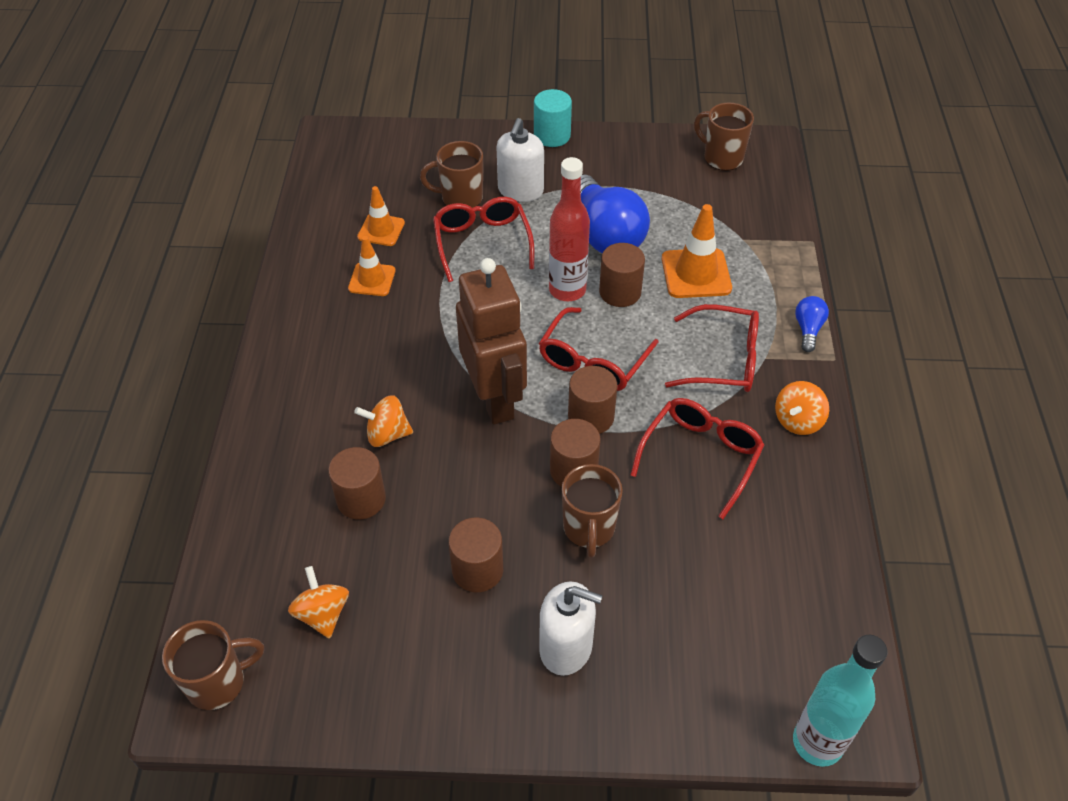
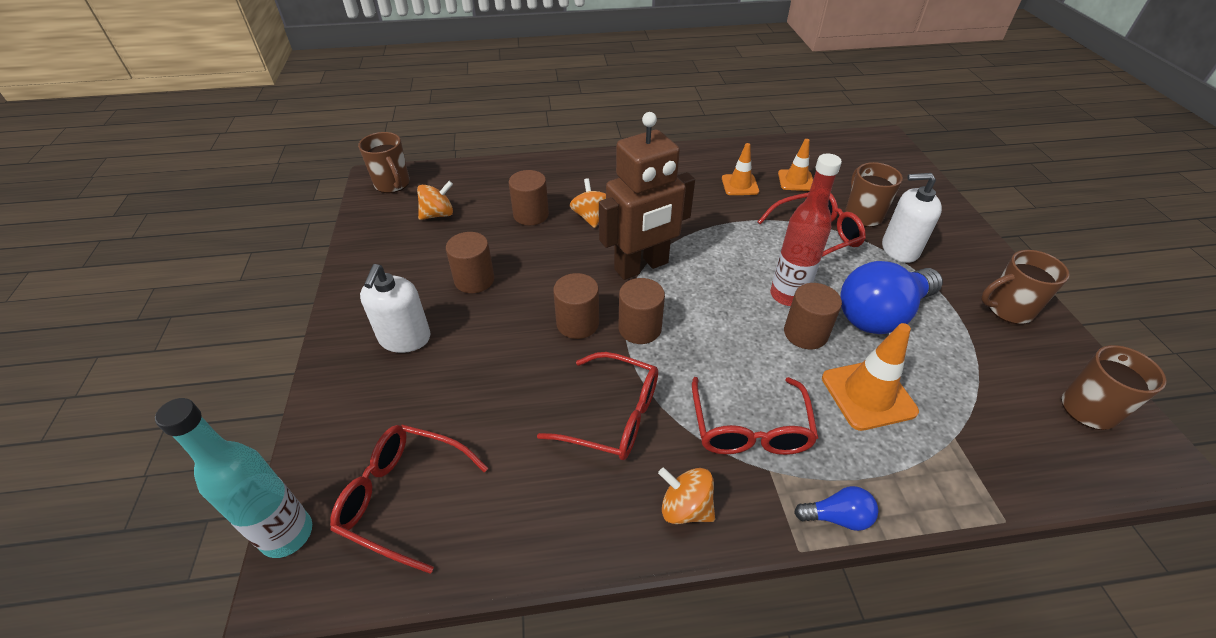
camera: 80 degrees right, 5 degrees down
(552, 136) = (996, 260): turquoise cylinder -> none
(589, 529) = (518, 340): brown mug -> brown mug (1008, 309)
(593, 361) = (706, 323): red glasses -> red glasses (403, 497)

